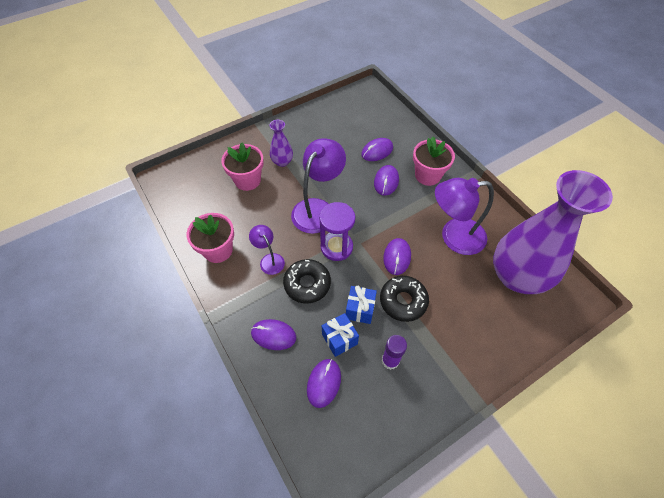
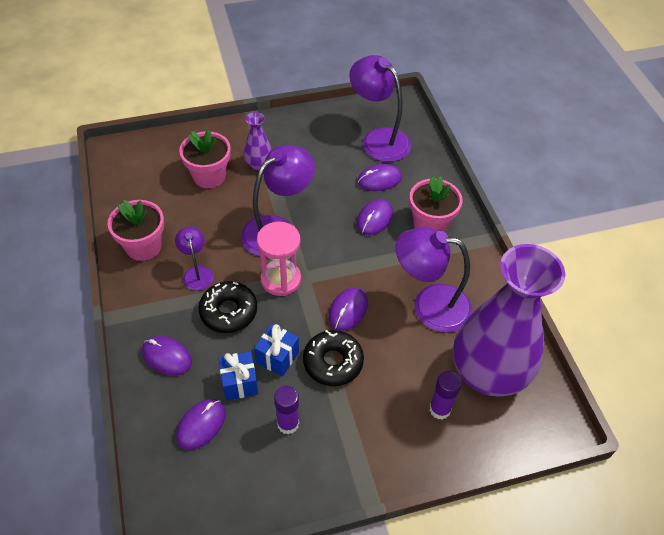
camera: 15 degrees right, 5 degrees down
(336, 247) = (280, 279): purple hourglass -> pink hourglass
(363, 121) = (378, 139): none -> purple lamp
(495, 314) = (440, 409): none -> purple glue stick

